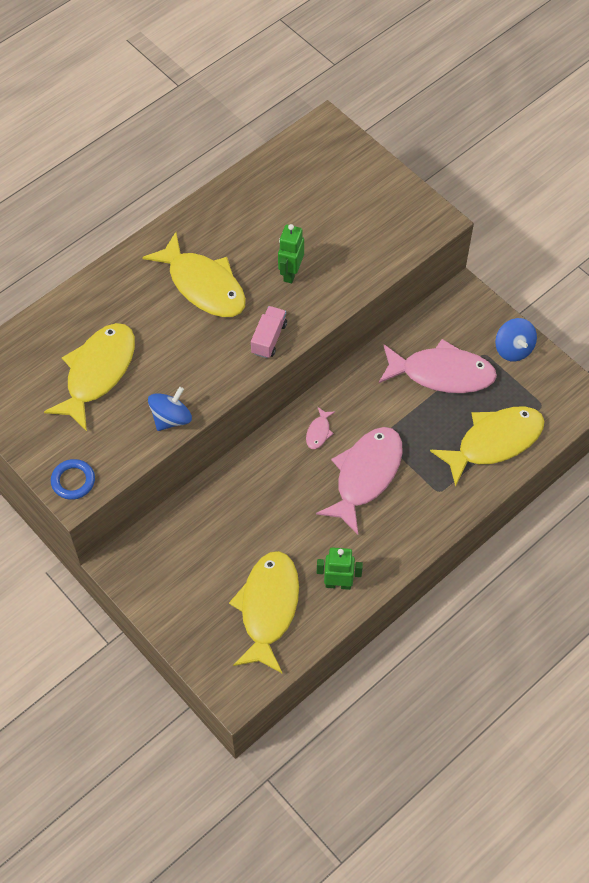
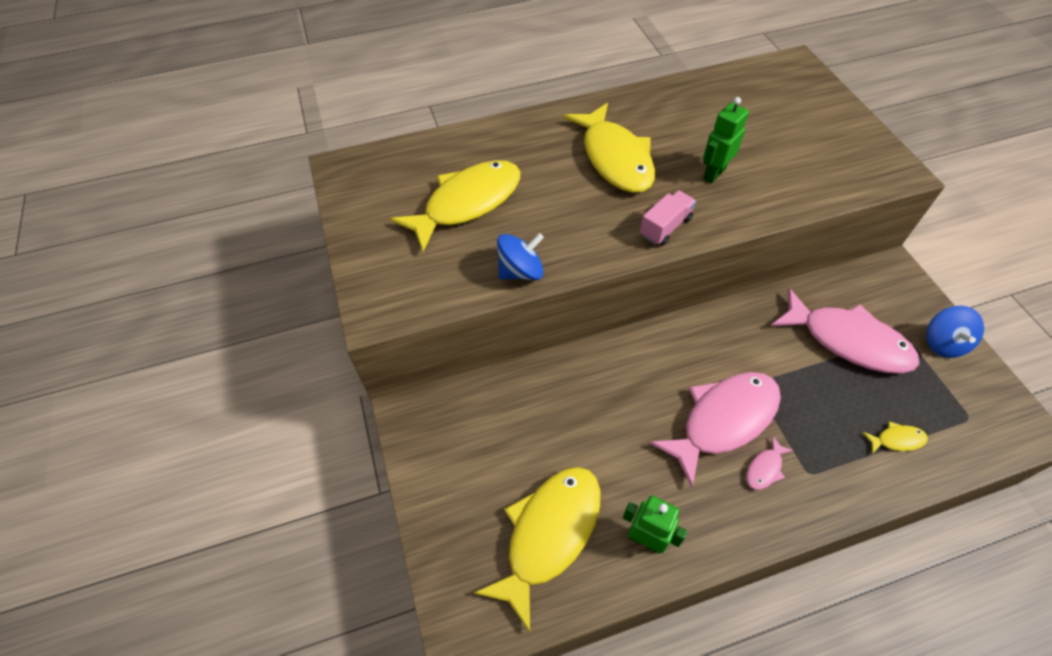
camera: 25 degrees right, 5 degrees down
(73, 481) = (382, 299): blue ring -> none
(319, 432) = (684, 354): pink fish -> pink fish (765, 468)
(494, 442) = (896, 440): yellow fish -> yellow fish, size x0.41

